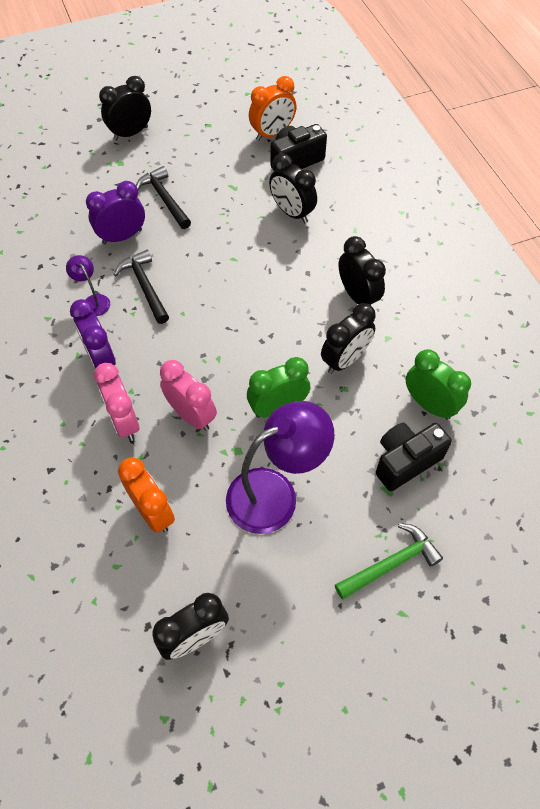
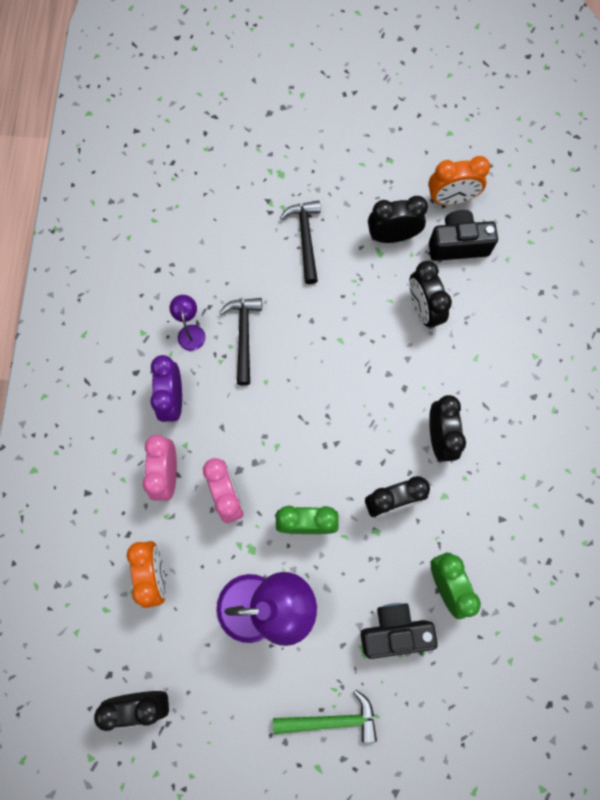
camera: 25 degrees right, 15 degrees up
(122, 236) = (246, 267): purple clock -> none
(130, 133) = (307, 139): black clock -> black clock (392, 236)

